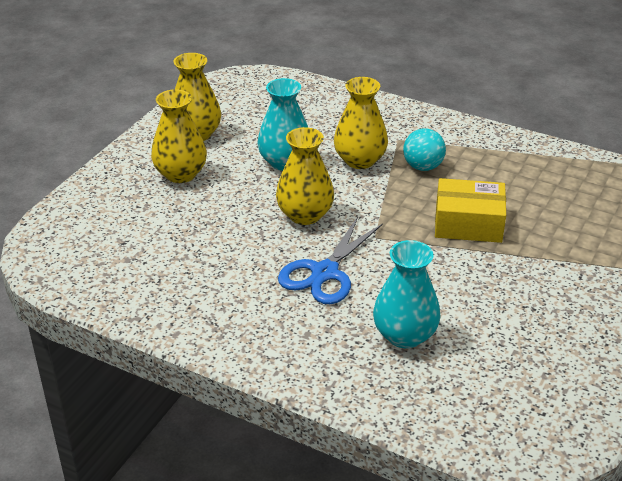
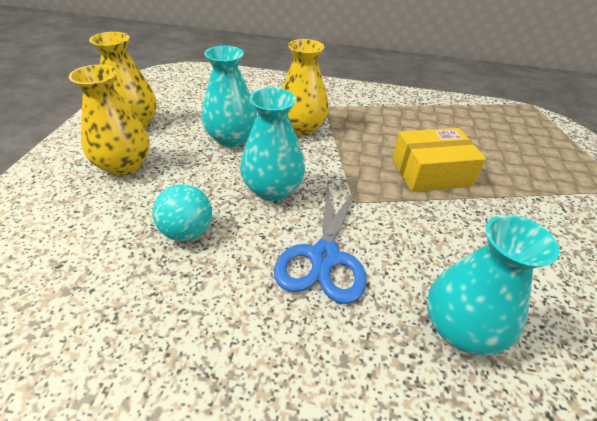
camera: 20 degrees left, 5 degrees up
(305, 215) = (272, 189): yellow vase -> turquoise vase
(423, 167) = (358, 126): turquoise ball -> turquoise ball (187, 231)

